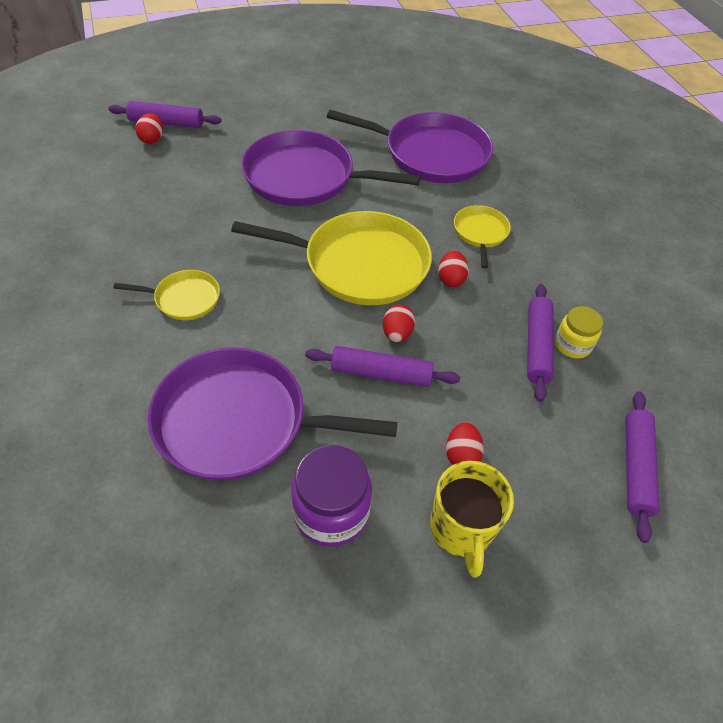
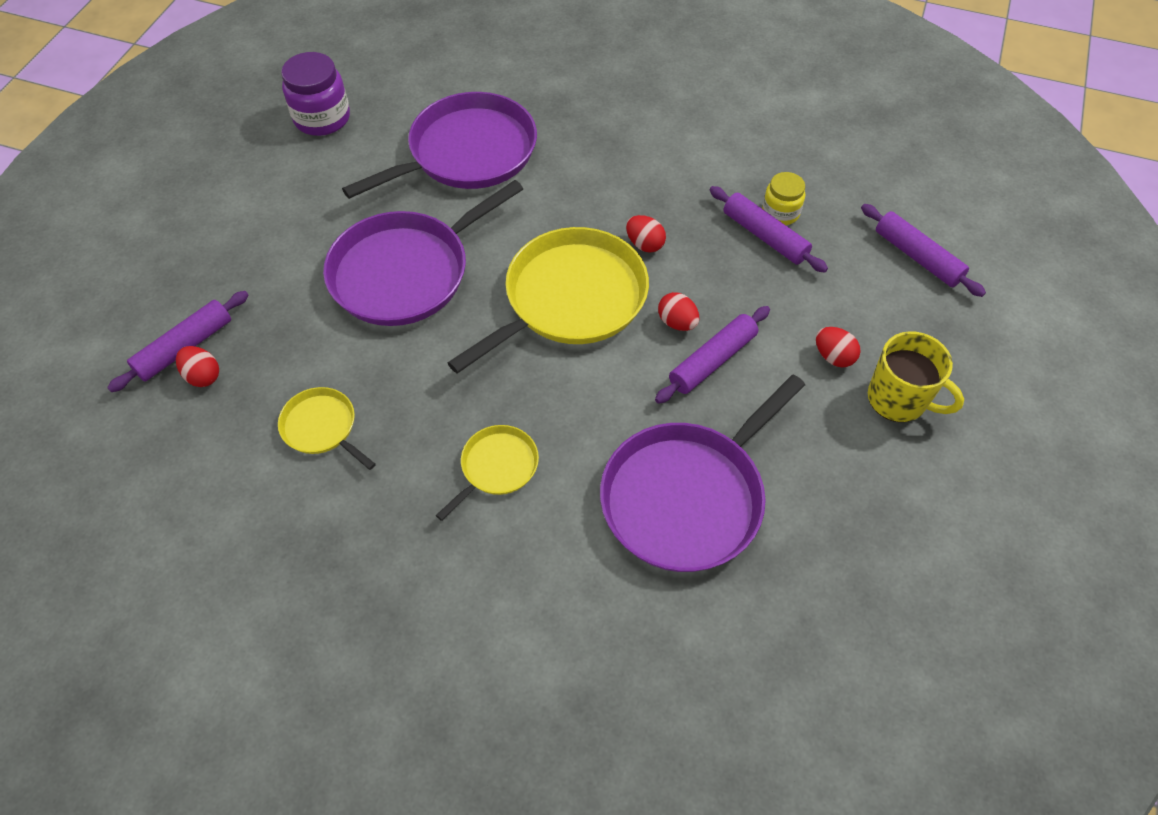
camera: 50 degrees left, 5 degrees up
(331, 512) = (827, 478): purple jar -> purple jar (322, 118)
(480, 233) = (606, 187): yellow pan -> yellow pan (322, 427)

